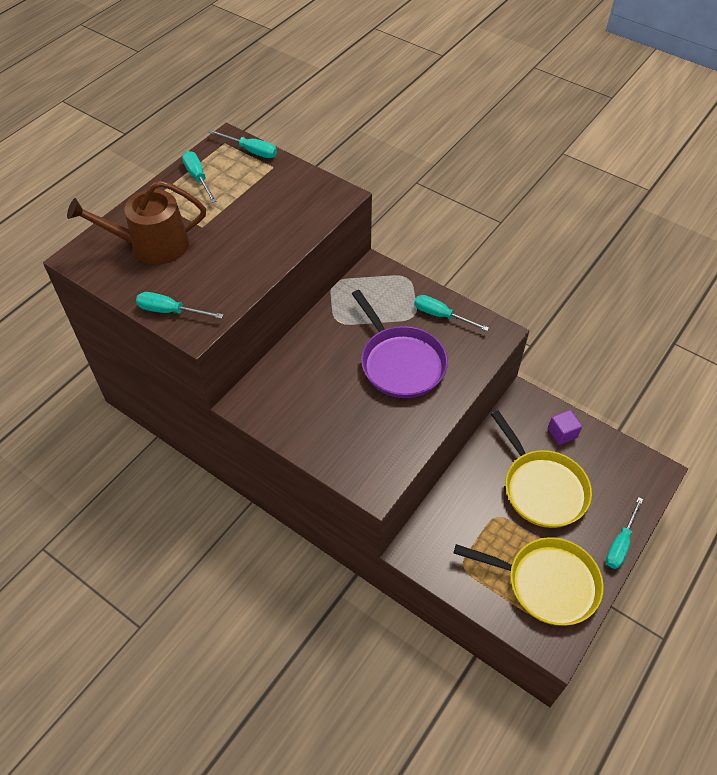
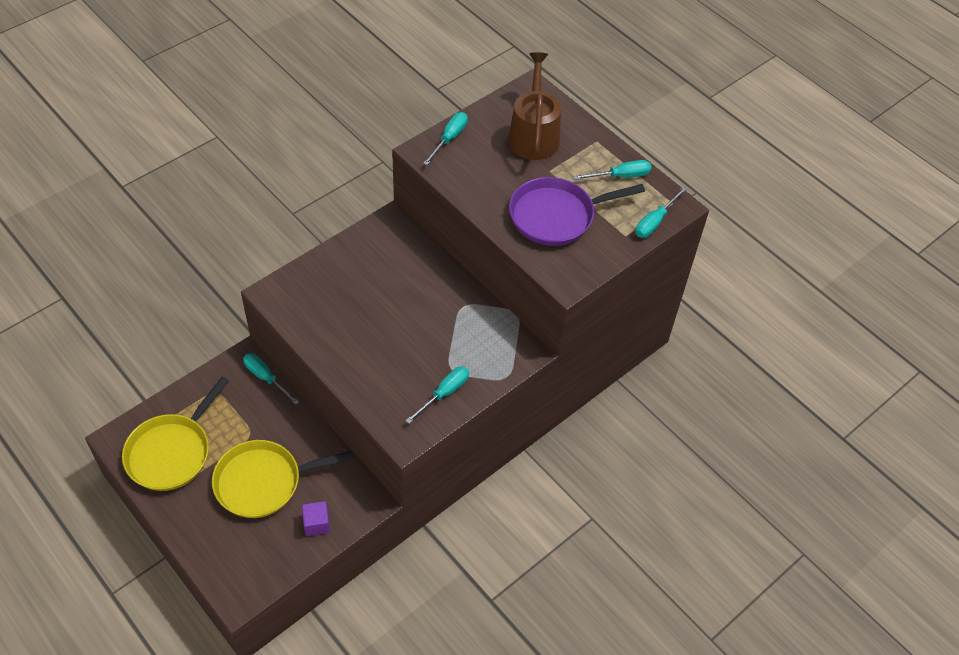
camera: 100 degrees right, 0 degrees up
(400, 363) = (395, 343): purple pan -> purple pan (556, 216)
(620, 543) = (180, 528): turquoise screwdriver -> turquoise screwdriver (265, 378)

